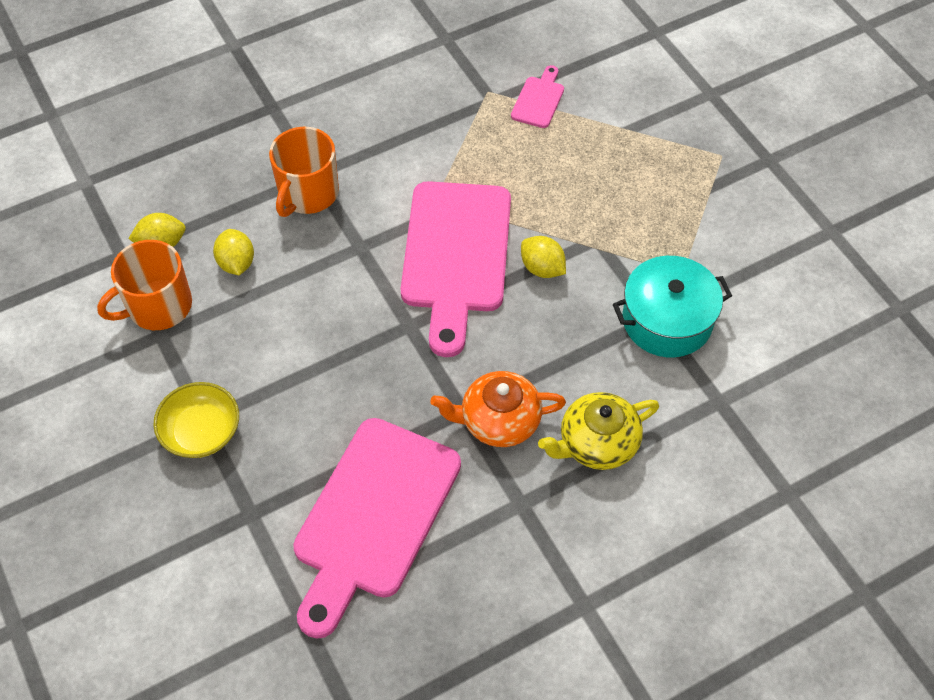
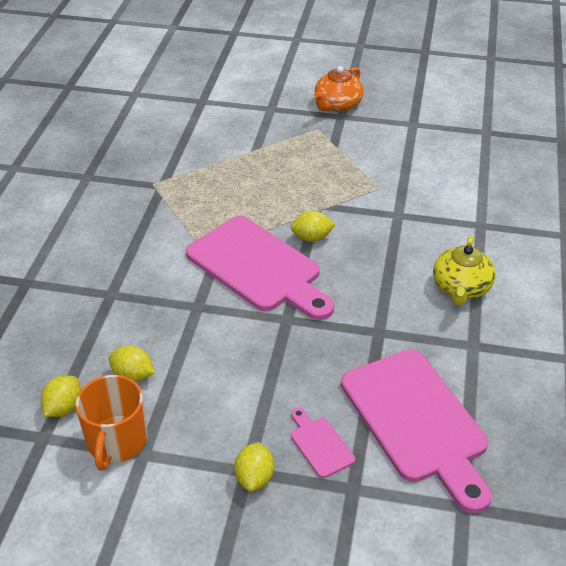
camera: 50 degrees left, 15 degrees down
(201, 431) = (254, 478): yellow bowl -> yellow lemon
(308, 193) = (122, 306): orange mug -> none
(498, 421) = (402, 320): orange teapot -> orange teapot (337, 105)
(538, 100) = (187, 168): pink cutting board -> pink cutting board (320, 444)
(667, 320) = (405, 212): turquoise pot -> none

